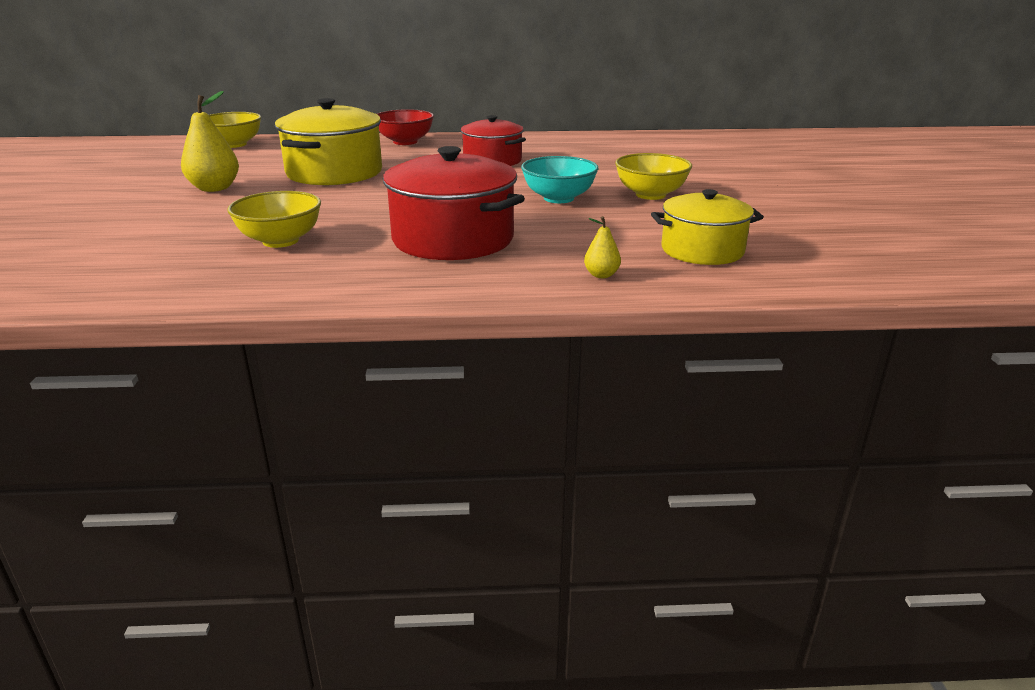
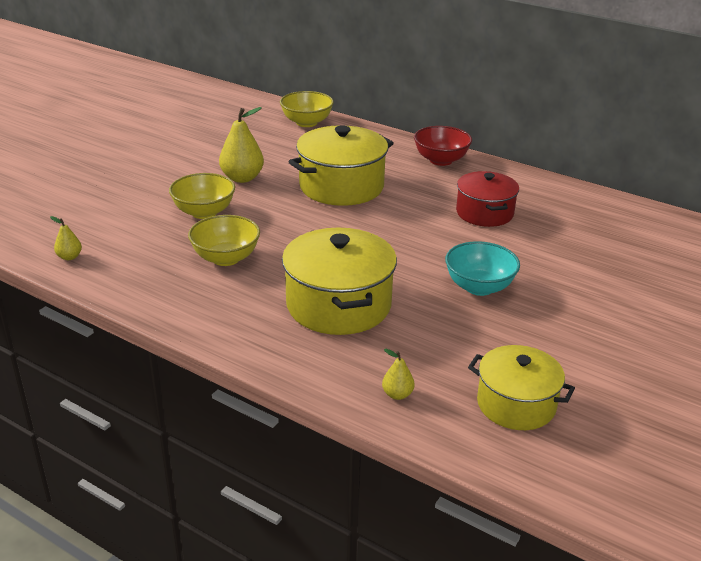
camera: 35 degrees right, 5 degrees up
(62, 289) = (69, 257): none -> yellow pear
(453, 239) = (338, 305): red pot -> yellow pot
(650, 195) = (568, 314): yellow bowl -> yellow bowl (204, 212)

